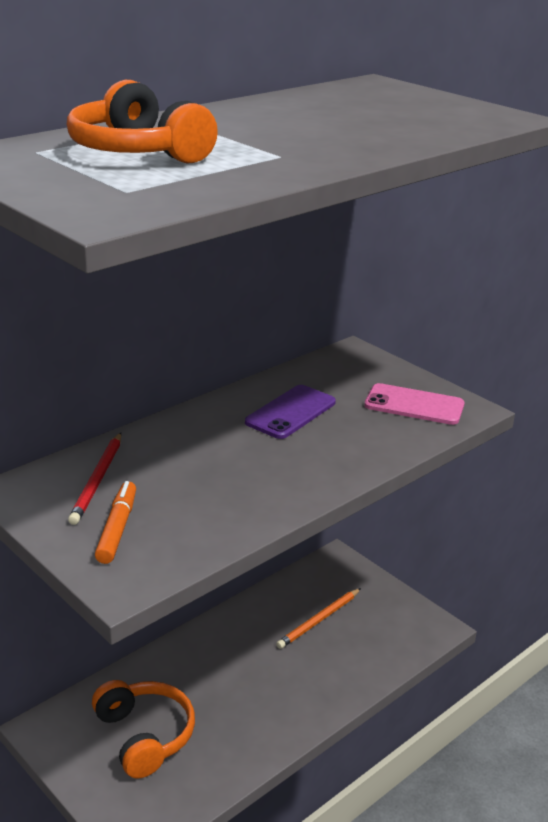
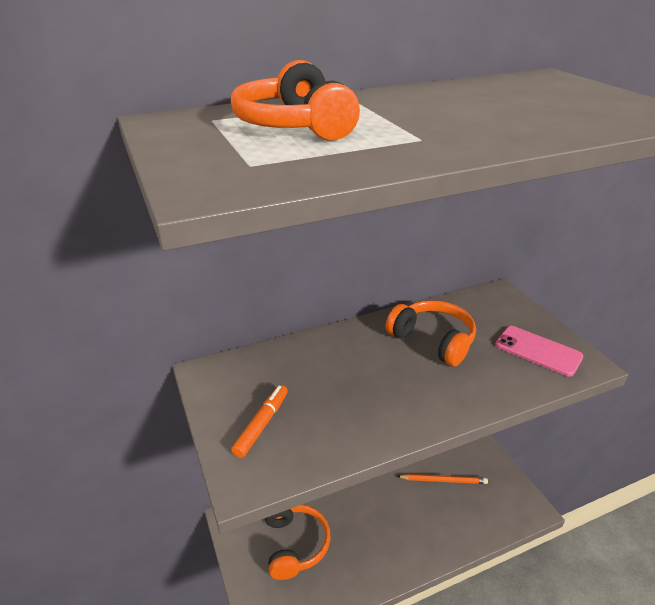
camera: 20 degrees right, 5 degrees up
(98, 480) = (266, 375): red pencil -> none
(290, 412) = (433, 340): purple phone -> orange headphones
(319, 620) = (443, 480): orange pencil -> orange pencil turned 150 degrees counterclockwise

